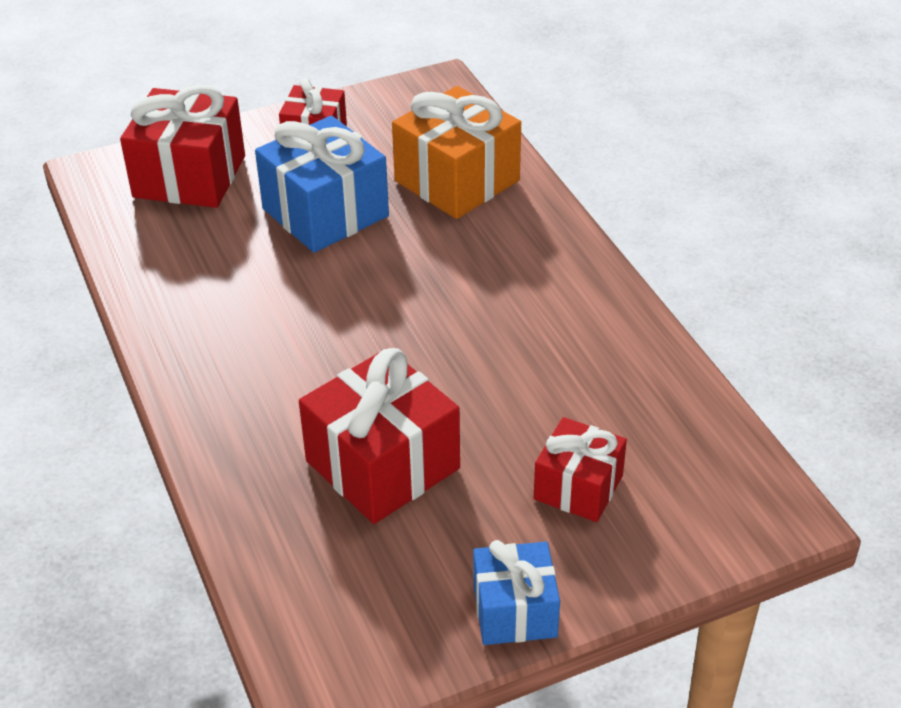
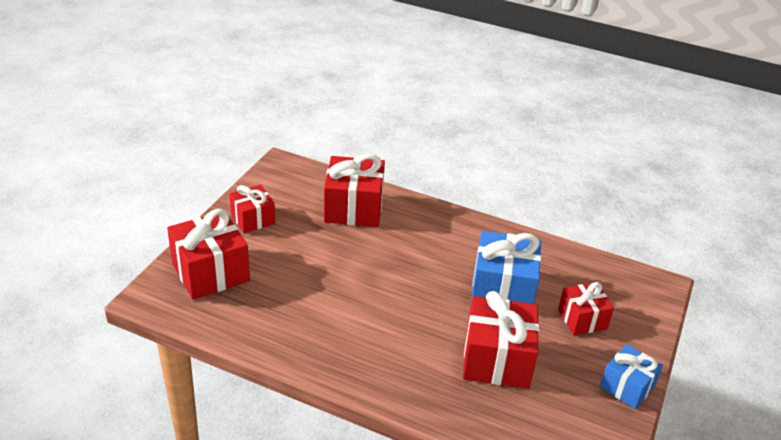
camera: 45 degrees left, 5 degrees down
(325, 212) = (310, 255): blue gift -> blue gift (502, 289)
(457, 181) = (353, 208): orange gift -> red gift

